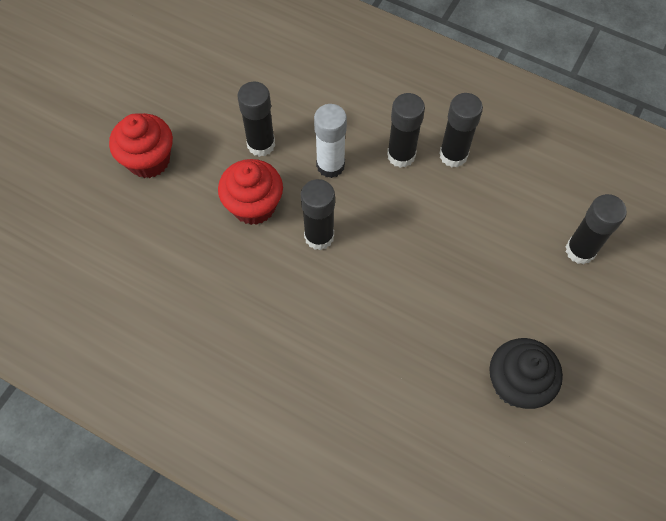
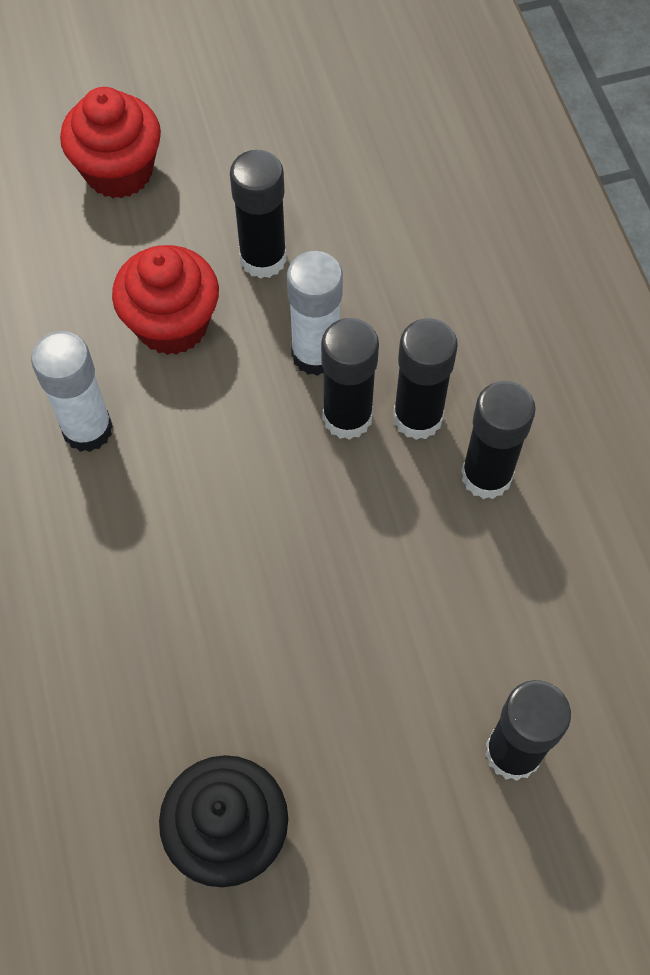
camera: 45 degrees right, 0 degrees up
(269, 282) = (87, 429): none -> white glue stick
(319, 236) = (204, 427): black glue stick -> black glue stick (347, 417)

